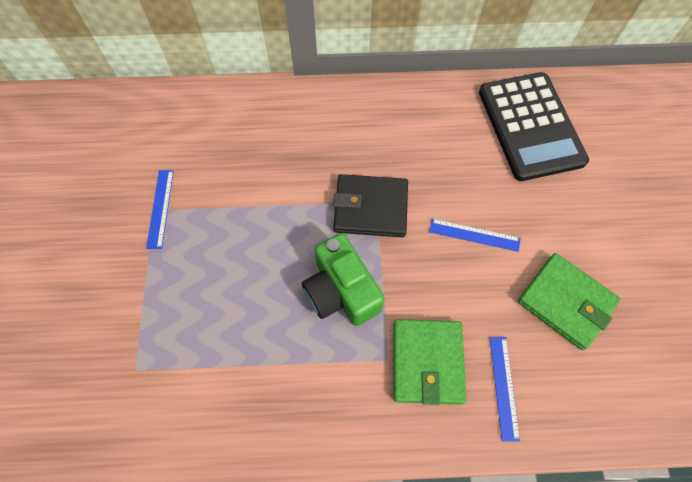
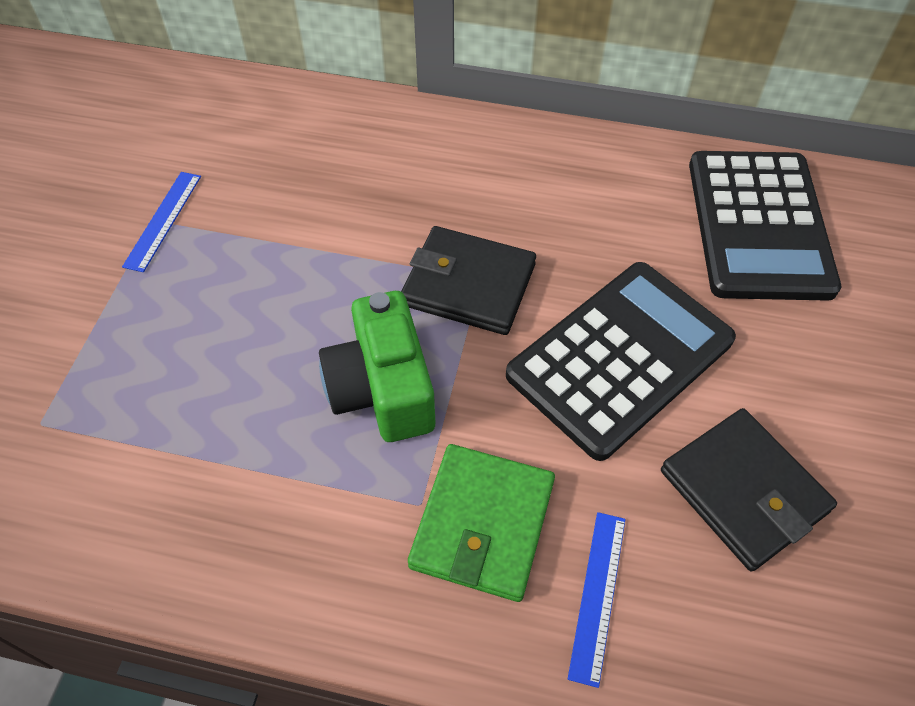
camera: 15 degrees right, 10 degrees down
(474, 235) = (620, 357): blue ruler -> black calculator
(566, 302) = (743, 491): green wallet -> black wallet

